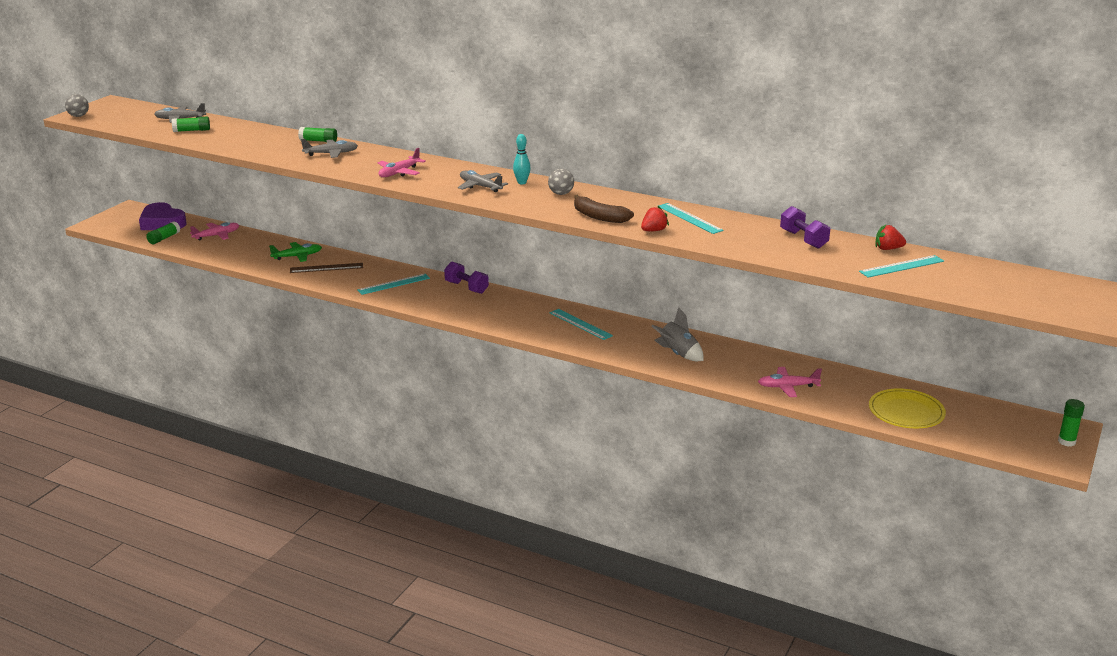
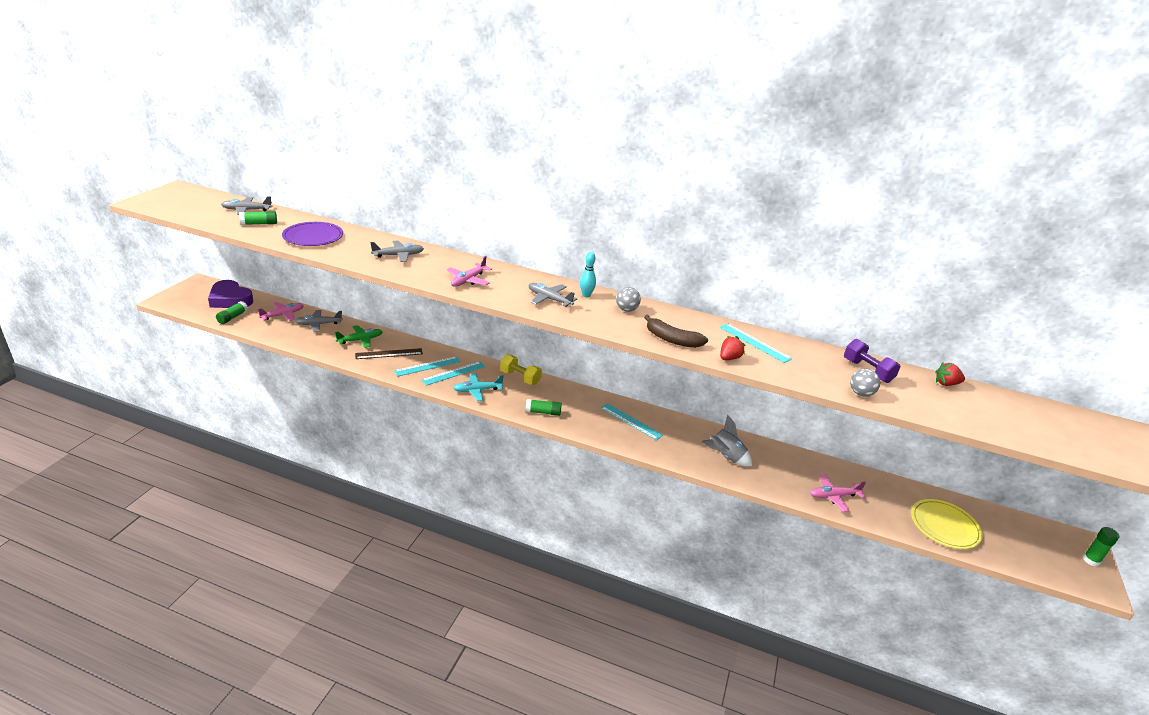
camera: 10 degrees left, 5 degrees up
(78, 116) = (145, 202): grey ball -> grey ball (860, 393)
(245, 140) = (313, 237): none -> purple plate
(254, 243) = (318, 324): none -> grey plane
(318, 141) = (384, 240): green glue stick -> green glue stick (543, 412)
(416, 299) = (477, 390): none -> turquoise plane
(466, 287) = (520, 377): purple dumbbell -> yellow dumbbell
(902, 266) = (971, 407): turquoise ruler -> turquoise ruler (427, 366)

